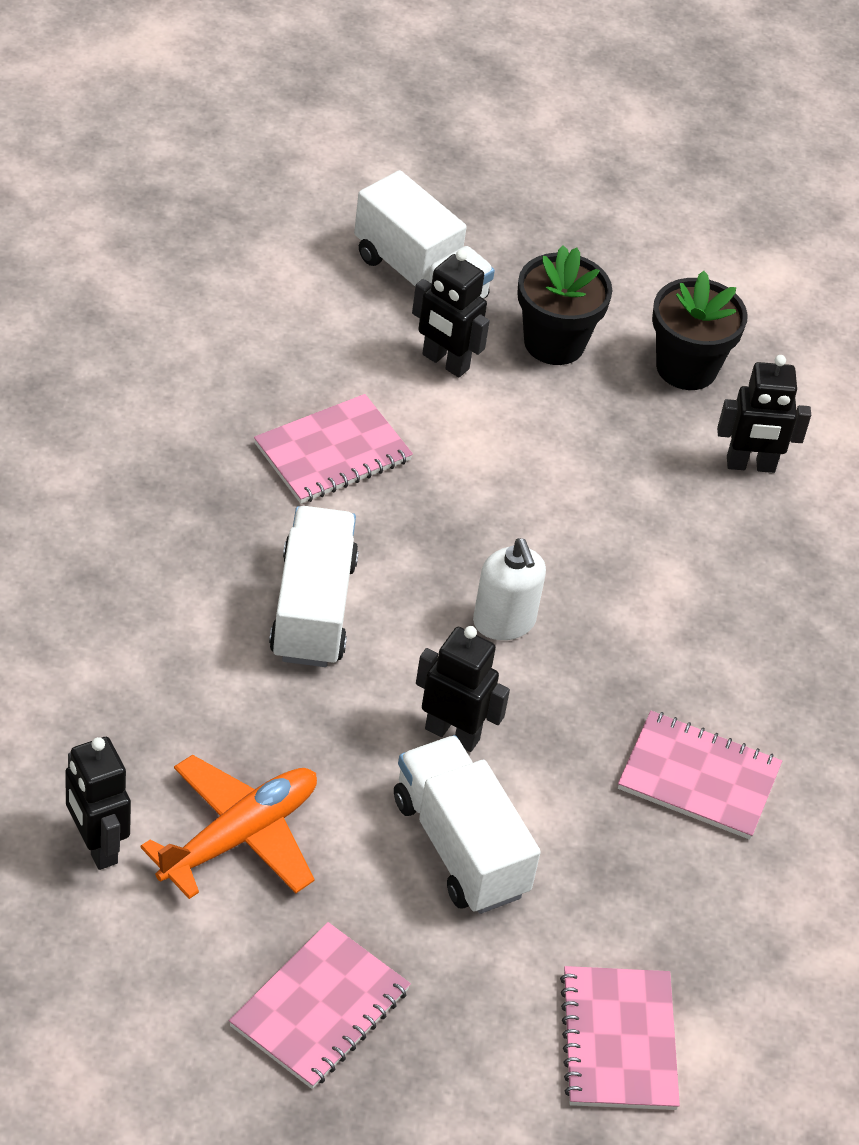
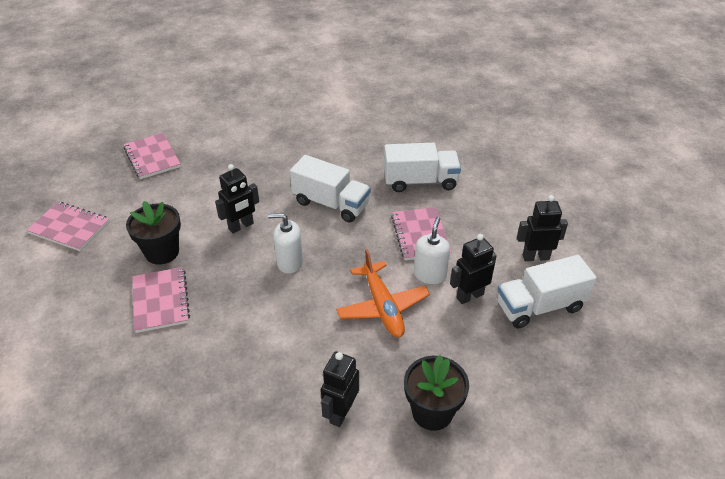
camera: 120 degrees right, 5 degrees down
(96, 846) = (256, 125): black robot -> black robot (535, 257)
(240, 836) = (235, 157): orange plane -> orange plane (382, 307)
(425, 420) = (430, 275): none -> white soap dispenser
(460, 846) = (187, 211): white truck -> white truck (420, 181)
(554, 343) = (472, 350): black flower pot -> black flower pot (162, 252)
(698, 778) = (160, 301): pink notebook -> pink notebook turned 60 degrees counterclockwise

